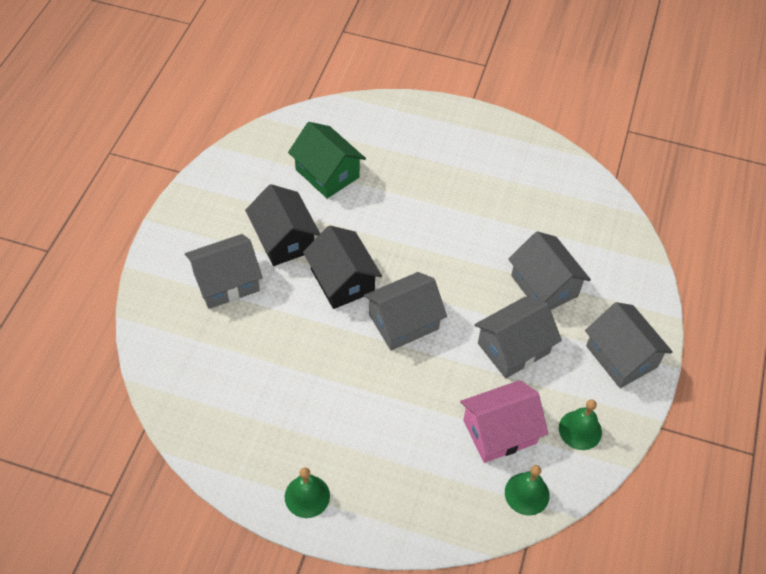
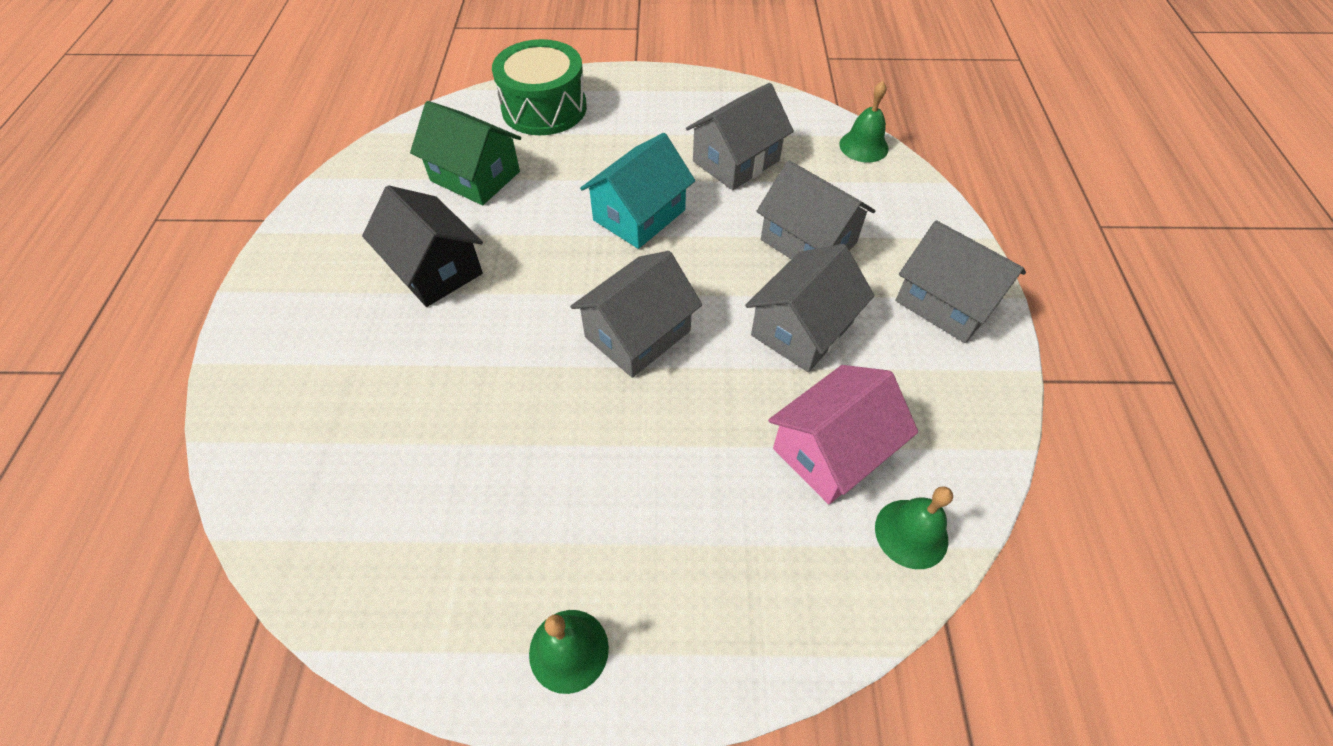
camera: 15 degrees left, 0 degrees up
(226, 282) = (359, 346): grey house -> grey house (736, 161)
(342, 280) = (533, 301): black house -> none
(391, 126) = (544, 108): none -> green drum
(432, 234) = (639, 215): none -> turquoise house
(580, 430) = (941, 415): green bell -> green bell (863, 146)

